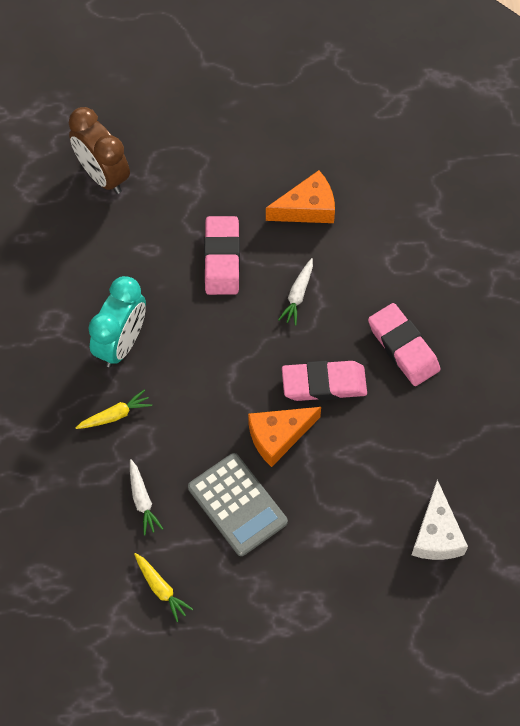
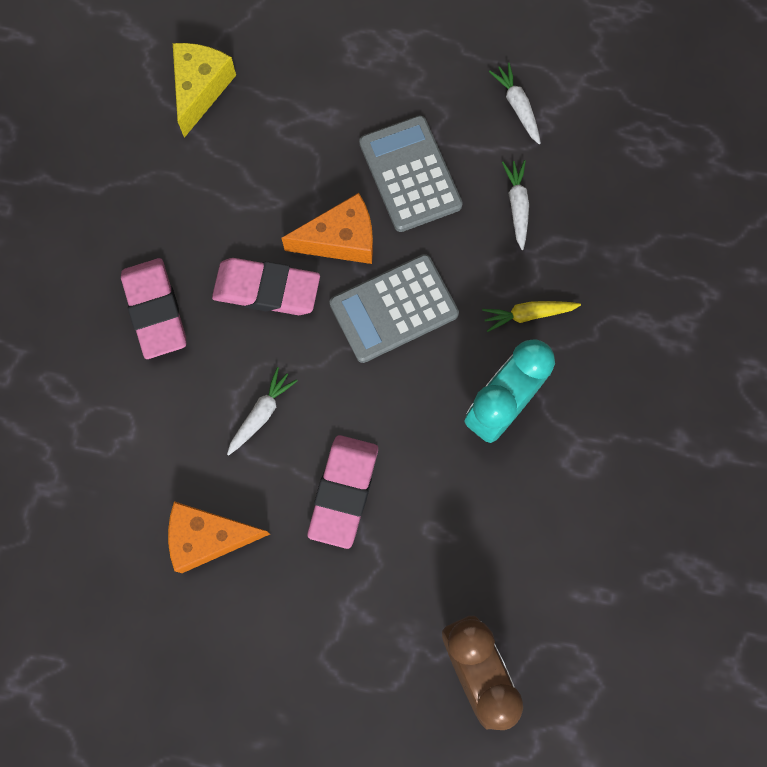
camera: 165 degrees left, 10 degrees up
(161, 589) = (517, 106): yellow carrot -> white carrot
(221, 394) = (394, 309): none -> grey calculator
(436, 534) = (200, 89): white cheese -> yellow cheese

